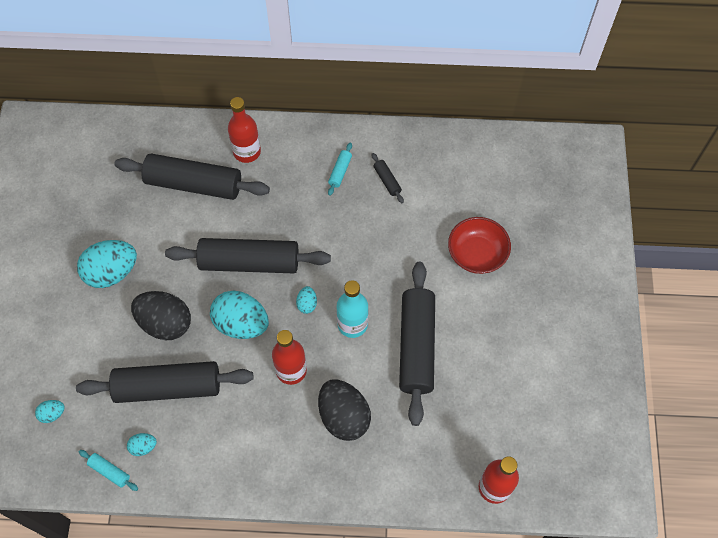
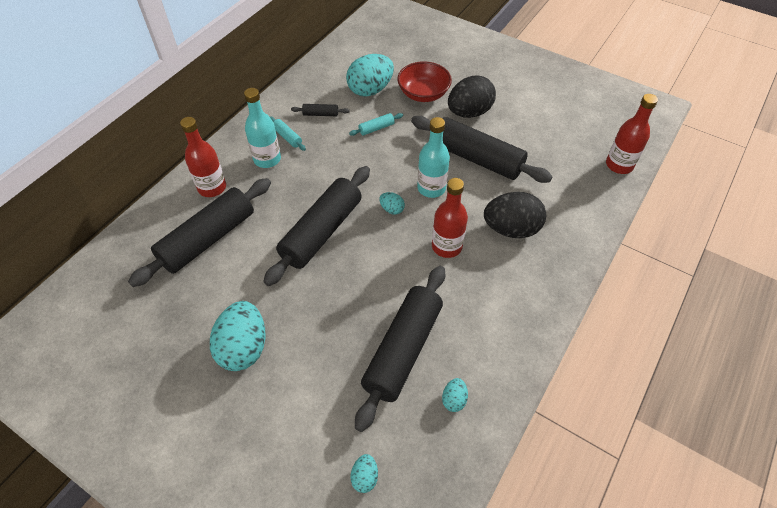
camera: 60 degrees left, 10 degrees down
(109, 471) = (464, 444): turquoise rolling pin -> turquoise rolling pin (376, 128)
(165, 323) = (334, 323): black egg -> black egg (469, 112)
(241, 324) = (377, 263): turquoise egg -> turquoise egg (370, 90)
(303, 172) = (267, 159): none -> turquoise bottle

